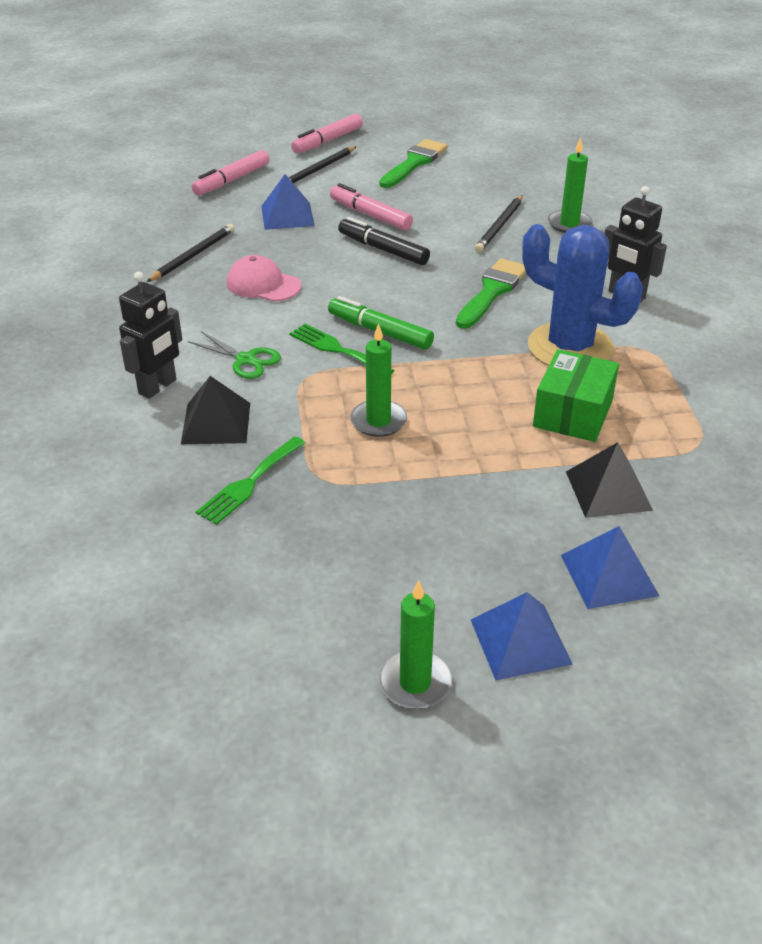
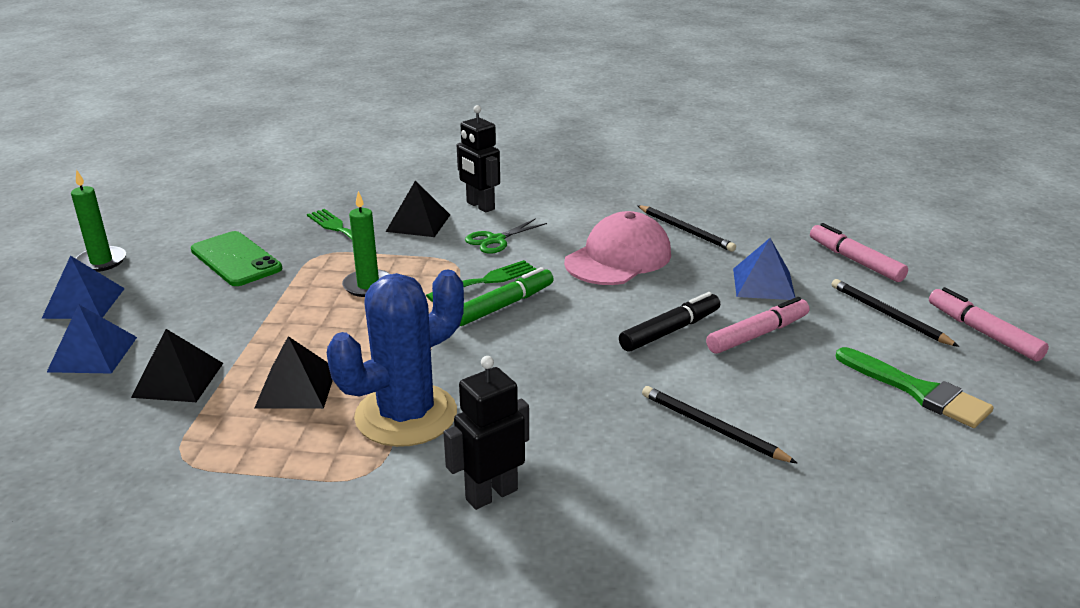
camera: 105 degrees right, 10 degrees down
(263, 284) = (618, 258): pink cap -> pink cap, size x1.54
(359, 545) = (236, 259): none -> green phone
(492, 291) = (548, 386): green brush -> none
(569, 224) = (706, 495): green candle -> none
(572, 413) = (296, 387): green box -> black pyramid

